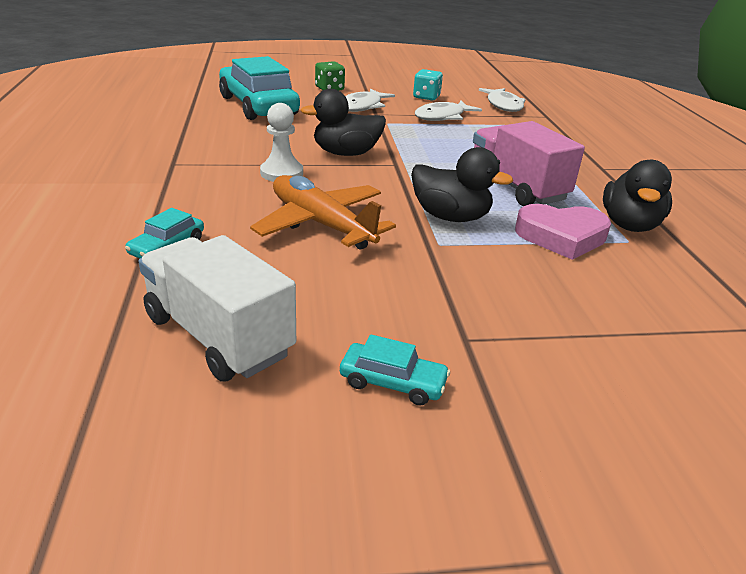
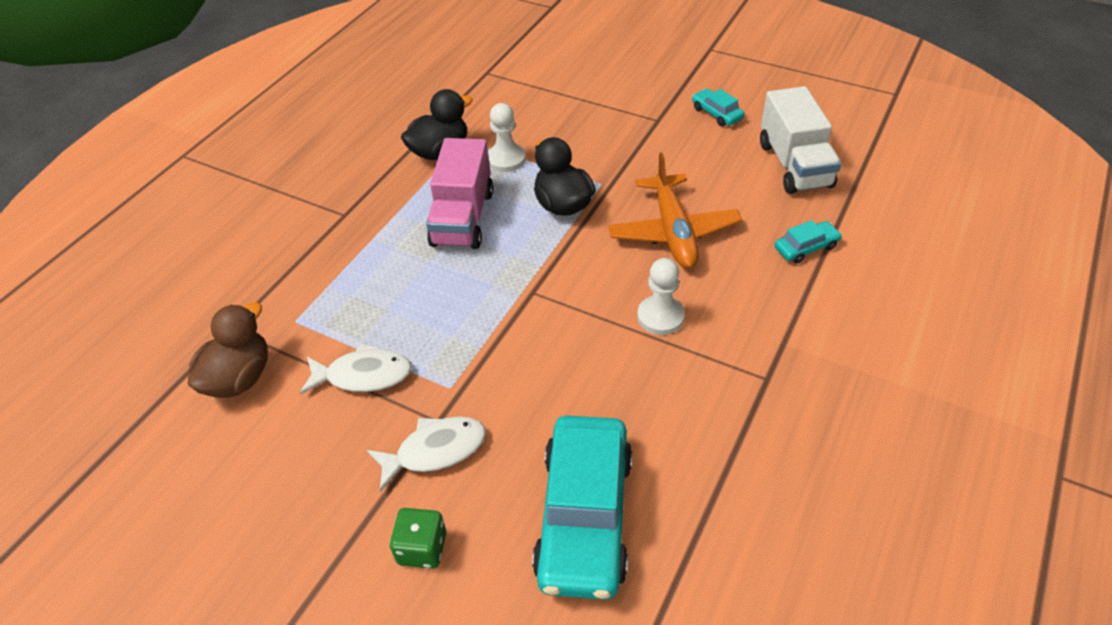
camera: 140 degrees left, 15 degrees up
(346, 153) = (566, 330): black duck -> none
(426, 97) = (308, 449): turquoise dice -> none
(503, 105) = (239, 378): white fish -> brown duck
(561, 237) = (506, 159): pink heart -> white pawn

